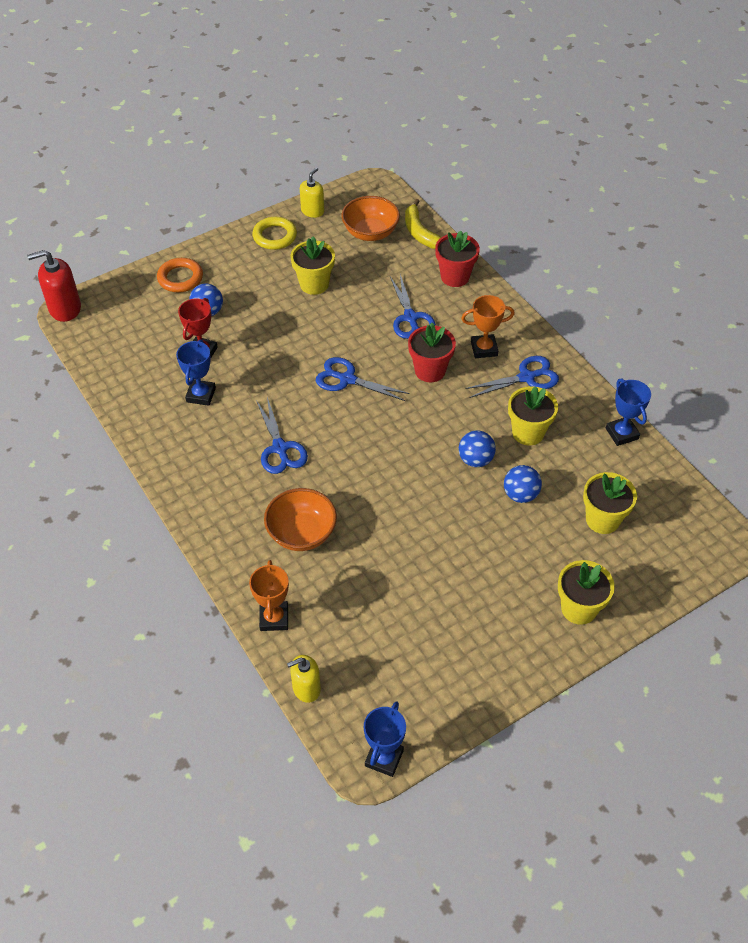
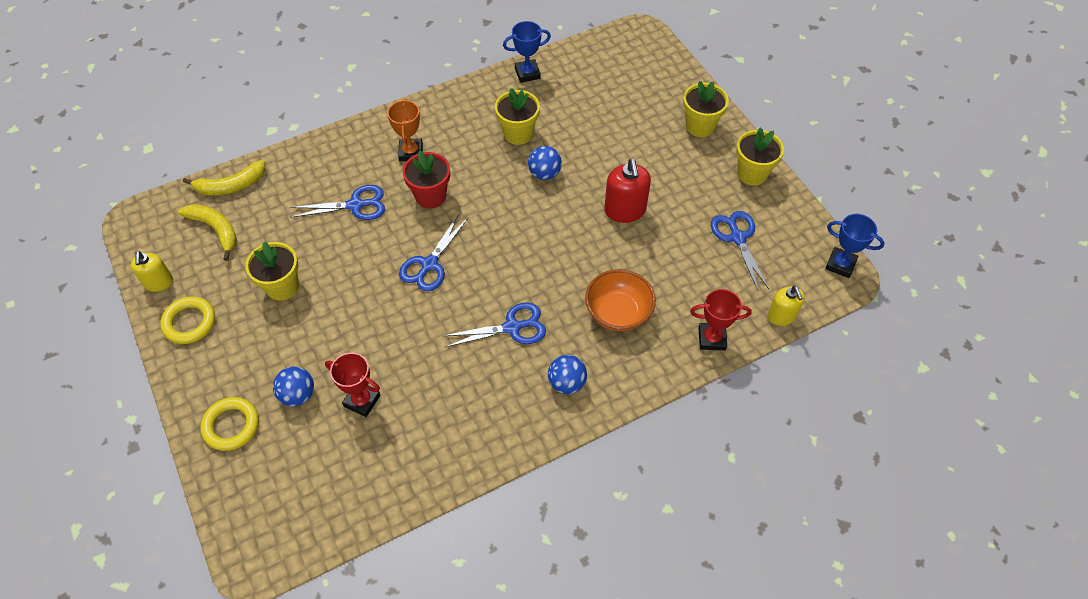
camera: 85 degrees left, 5 degrees up
(65, 308) = (248, 566): red soap dispenser -> red soap dispenser (625, 210)
(180, 278) = (231, 426): orange ring -> yellow ring
(201, 395) = (427, 401): blue trophy -> none
(274, 618) = (712, 338): orange trophy -> red trophy
(312, 211) = (159, 282): yellow soap dispenser -> yellow soap dispenser turned 135 degrees counterclockwise
(370, 233) = (215, 229): orange bowl -> yellow banana
(455, 277) = (306, 164): red flower pot -> none
(520, 495) = (586, 147): blue ball -> blue ball (567, 383)
(526, 377) = (453, 126): blue scissors -> blue scissors (737, 238)
(602, 519) = (615, 99): yellow flower pot -> yellow flower pot (752, 174)

